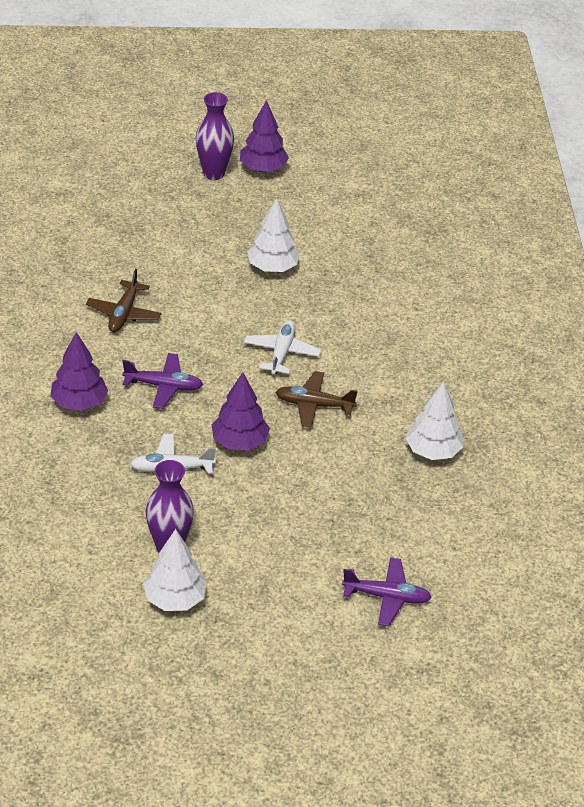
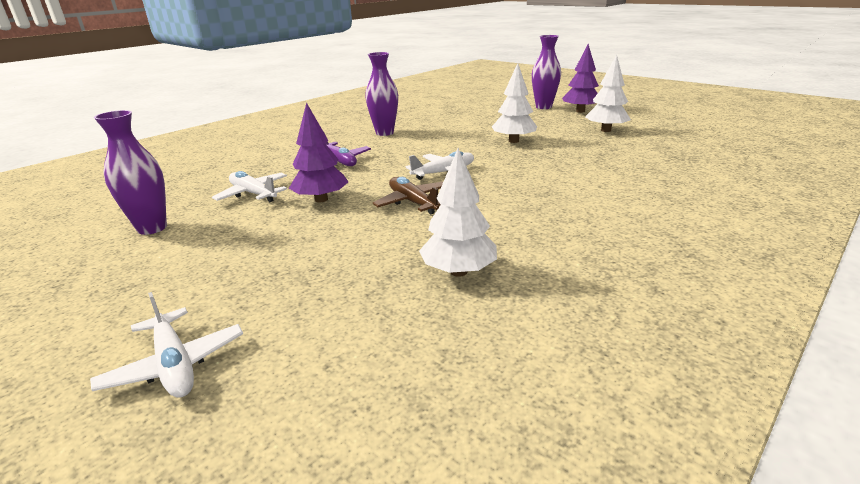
camera: 50 degrees right, 15 degrees down
(79, 403) = (282, 152): purple tree -> none
(124, 313) = (384, 133): brown plane -> purple vase
(175, 599) = (76, 257): white tree -> white tree (605, 130)
(387, 597) = (174, 364): purple plane -> white plane

